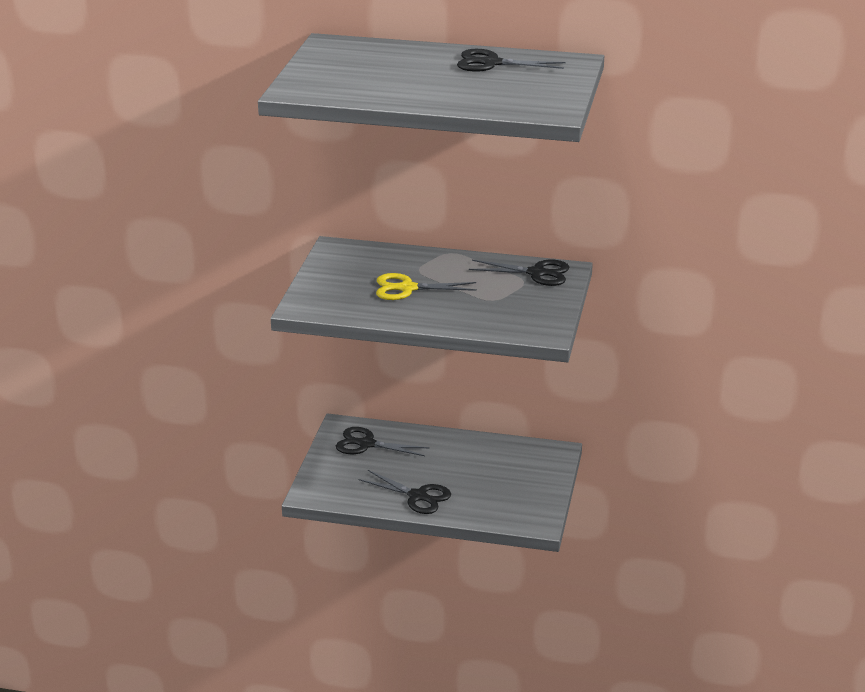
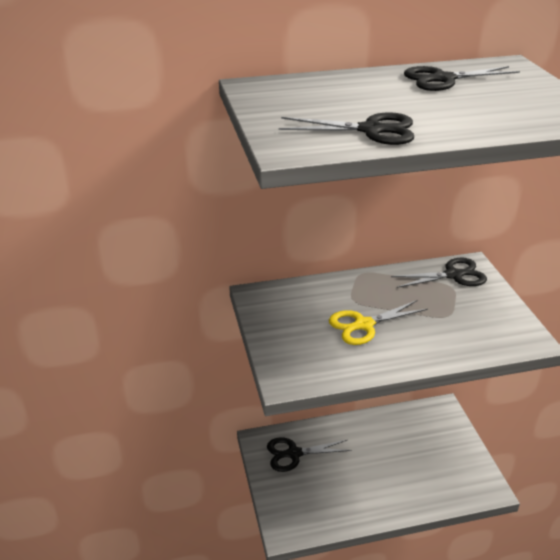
camera: 25 degrees left, 5 degrees up
(417, 496) = (376, 498): black scissors -> black scissors (371, 130)

